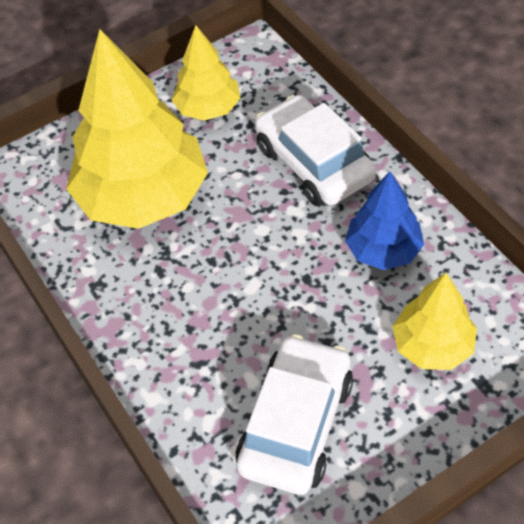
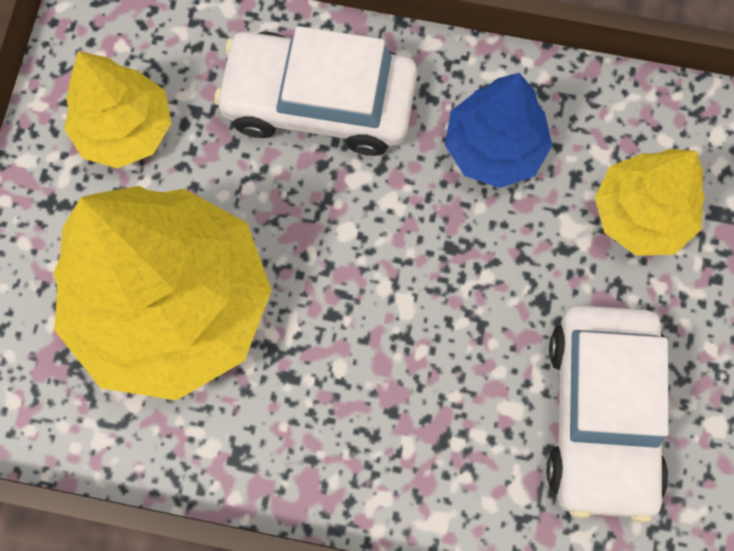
camera: 50 degrees left, 20 degrees up
(296, 423) = (601, 414): white car -> white car turned 150 degrees counterclockwise

